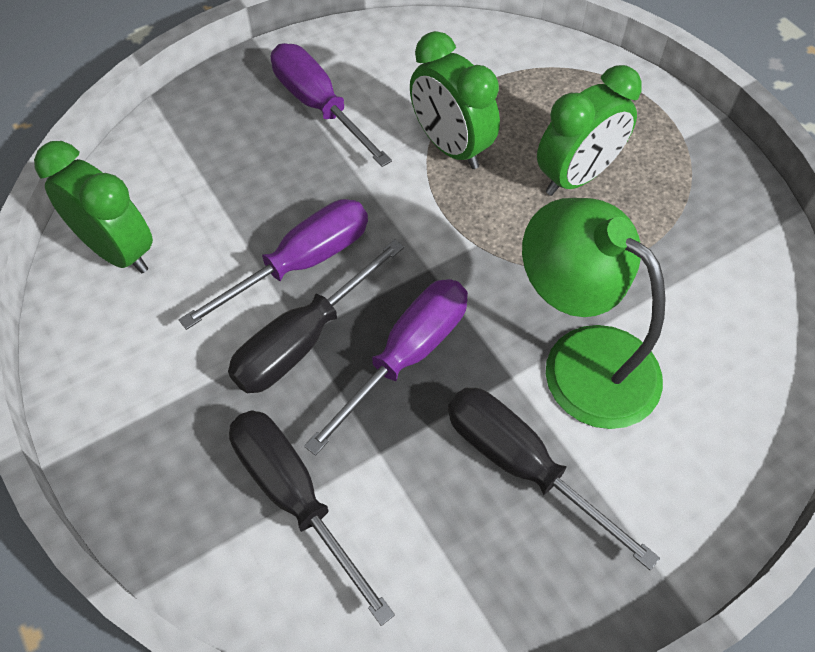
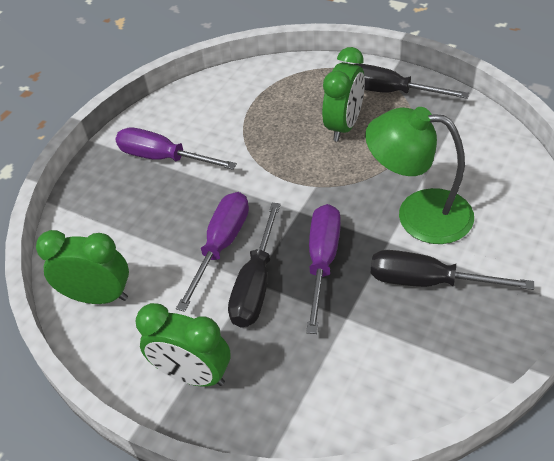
camera: 25 degrees left, 10 degrees down
(294, 497) = (317, 366): black screwdriver -> black screwdriver (389, 92)
(450, 147) = (261, 143): green clock -> green clock (193, 375)

